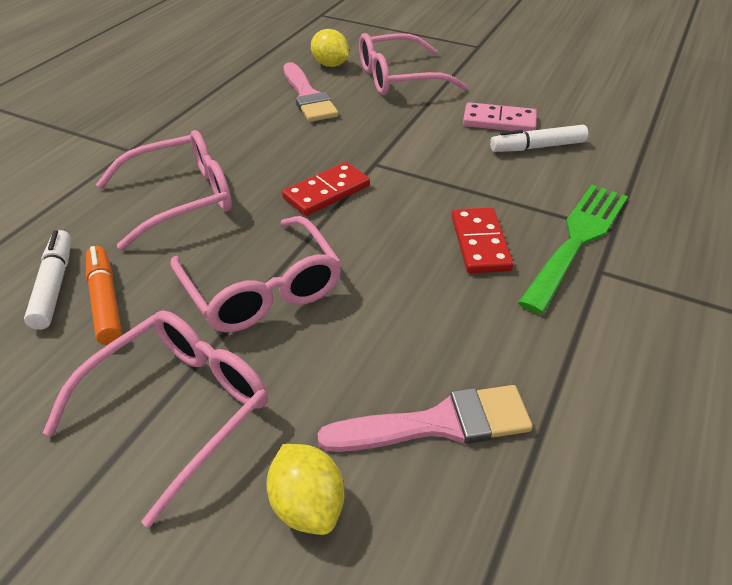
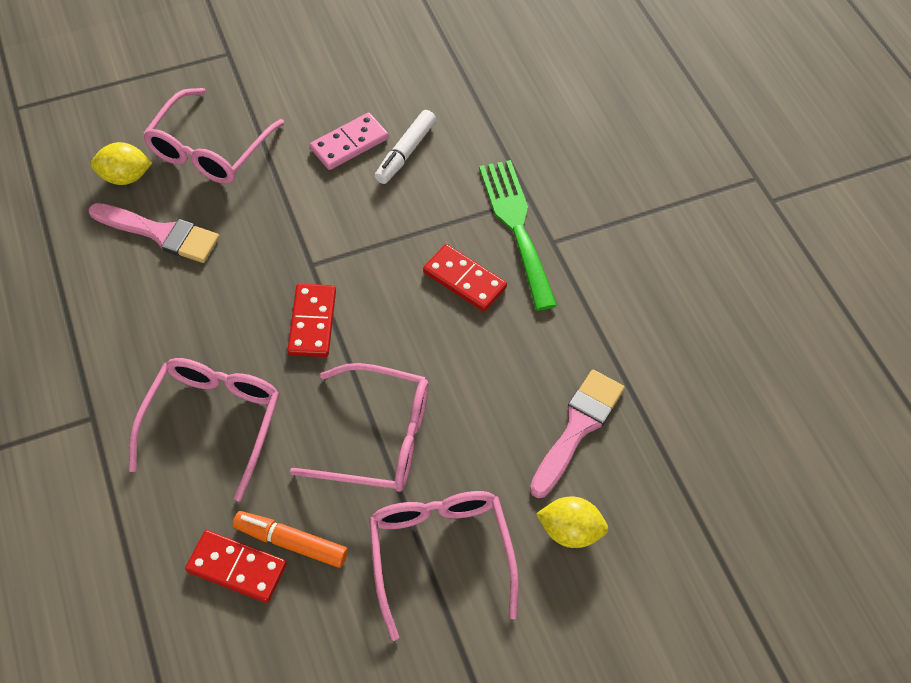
camera: 50 degrees left, 15 degrees up
(54, 285) = (237, 567): white marker -> red domino

